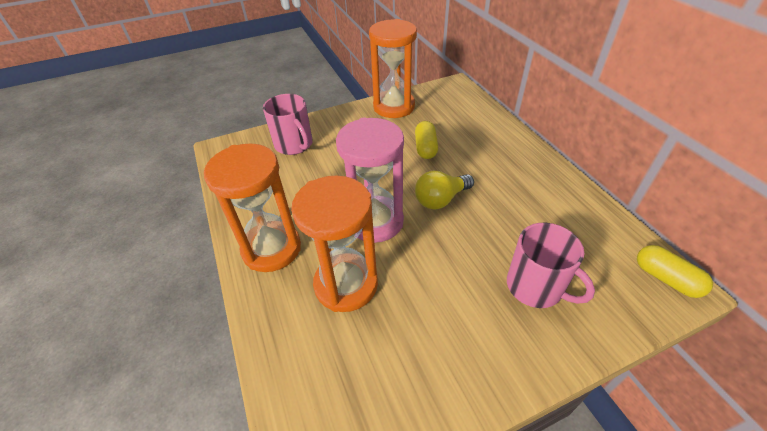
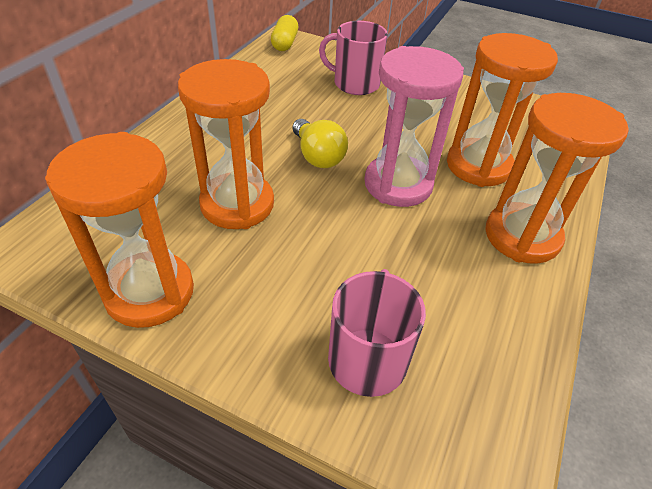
camera: 135 degrees left, 0 degrees up
(425, 148) = (237, 204): yellow capsule -> orange hourglass
(441, 199) = (317, 156): yellow light bulb -> yellow light bulb turned 45 degrees clockwise
(535, 286) = (355, 84): pink mug -> pink mug turned 75 degrees counterclockwise

